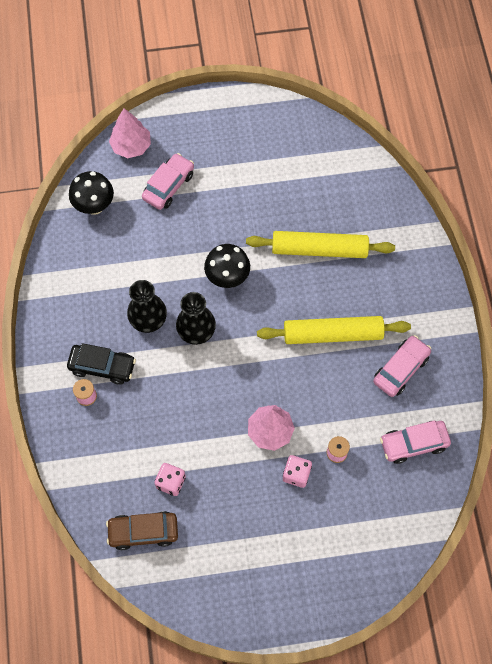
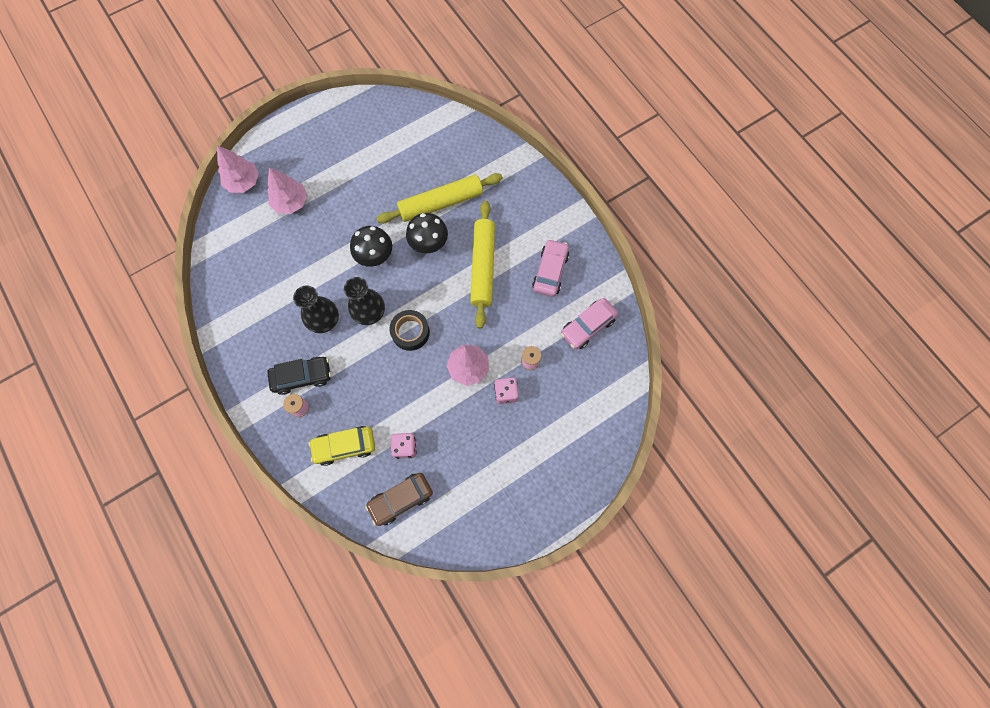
camera: 25 degrees left, 5 degrees up
(94, 206) = (234, 245): black mushroom -> black mushroom (429, 245)
(112, 454) = (344, 446): none -> yellow car
(168, 186) = (291, 202): pink car -> pink tree
(228, 369) = (410, 332): none -> black tape
(332, 334) = (483, 267): yellow rolling pin -> yellow rolling pin turned 60 degrees counterclockwise

